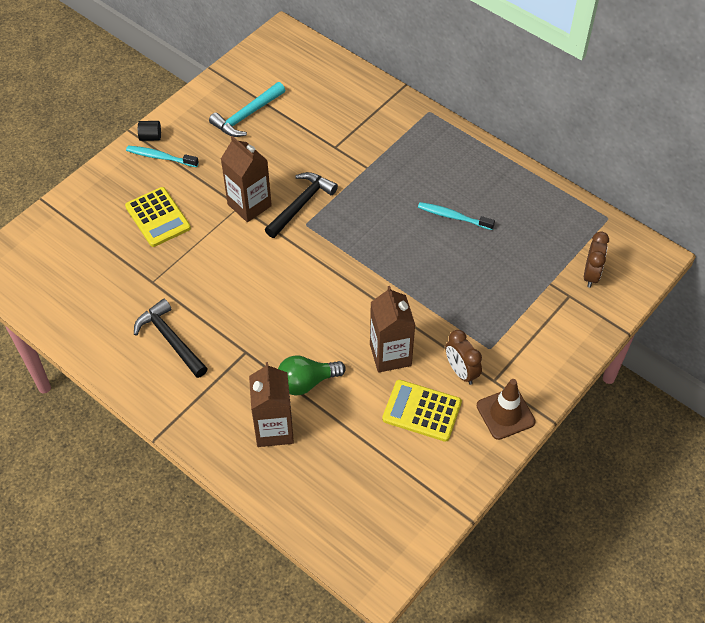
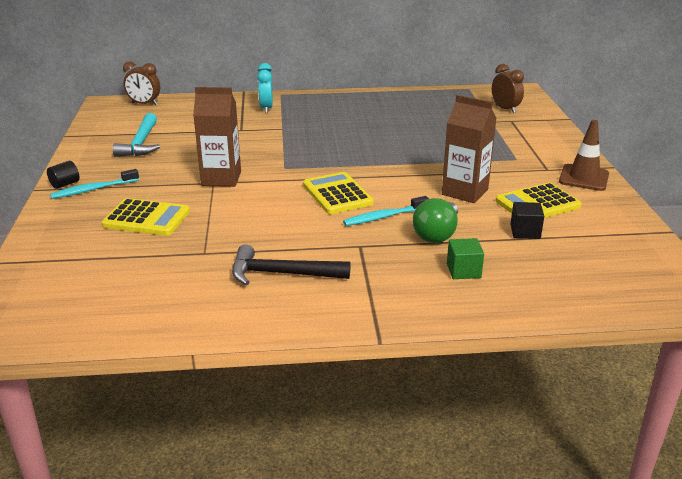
camera: 45 degrees left, 25 degrees down
(274, 429) = (463, 270): brown carton -> green cube
(301, 204) = (264, 161): black hammer -> none
(301, 285) = (337, 194): none -> yellow calculator
(367, 430) = (525, 232): none -> black cube
(390, 127) = (266, 108): none -> turquoise clock
(453, 216) = (381, 123): turquoise toothbrush -> turquoise toothbrush (384, 217)
(461, 372) = (522, 176): brown clock -> brown clock (144, 104)

